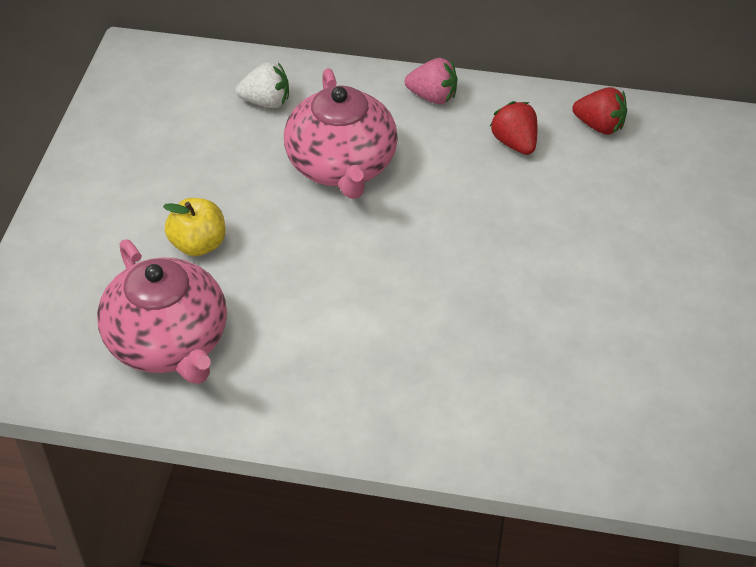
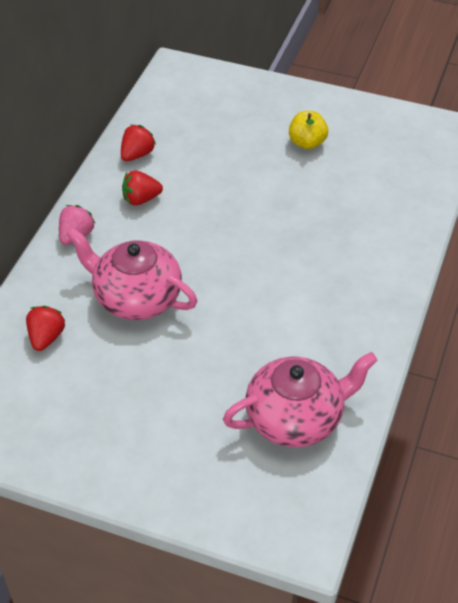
camera: 80 degrees left, 0 degrees up
(198, 244) = (199, 394): yellow apple -> yellow apple (307, 143)
(266, 102) = (46, 337): white strawberry -> red strawberry
(342, 166) = (136, 297): pink teapot -> pink teapot turned 150 degrees counterclockwise

